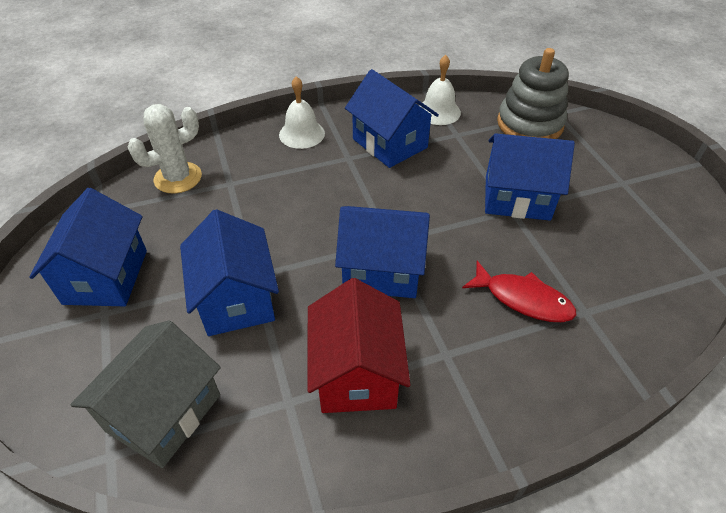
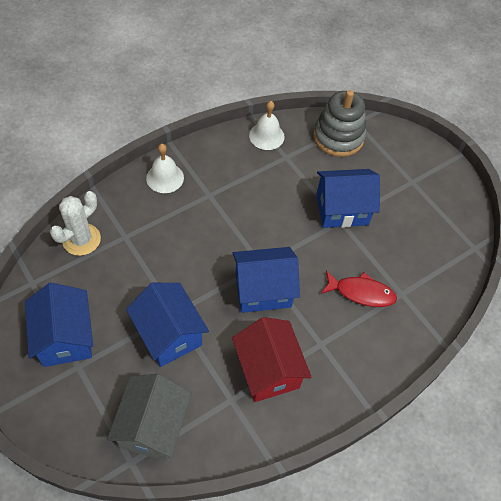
camera: 20 degrees left, 10 degrees up
(389, 143) = (237, 175): blue house -> none

